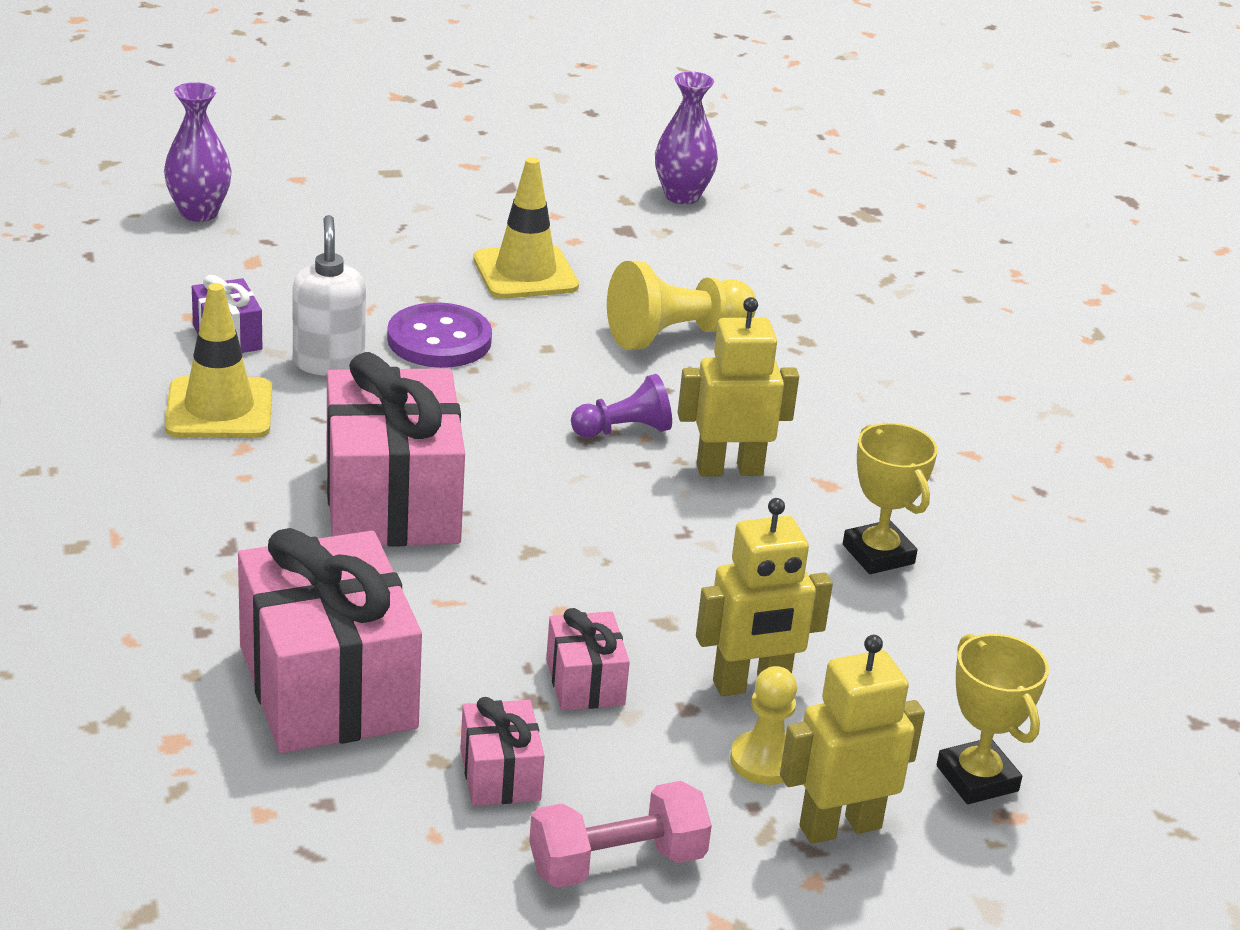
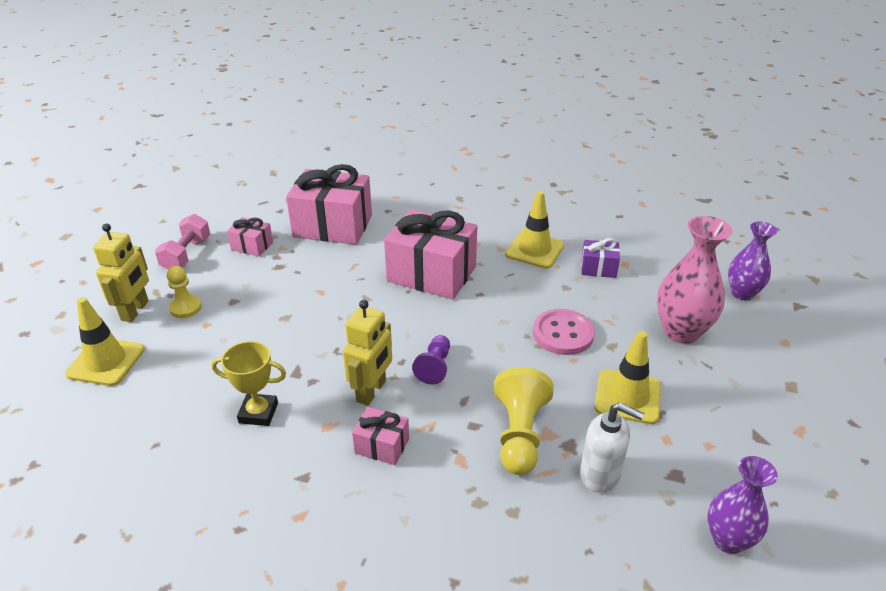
camera: 125 degrees right, 5 degrees up
(328, 362) = (559, 291): white soap dispenser -> white soap dispenser (600, 474)
(344, 250) = (681, 332): none -> pink vase
(439, 340) = (563, 334): purple button -> pink button
(585, 682) = (274, 281): pink gift -> pink gift (382, 446)
(751, 685) = (225, 324): yellow robot -> none
(977, 778) = (106, 362): yellow trophy -> yellow traffic cone

